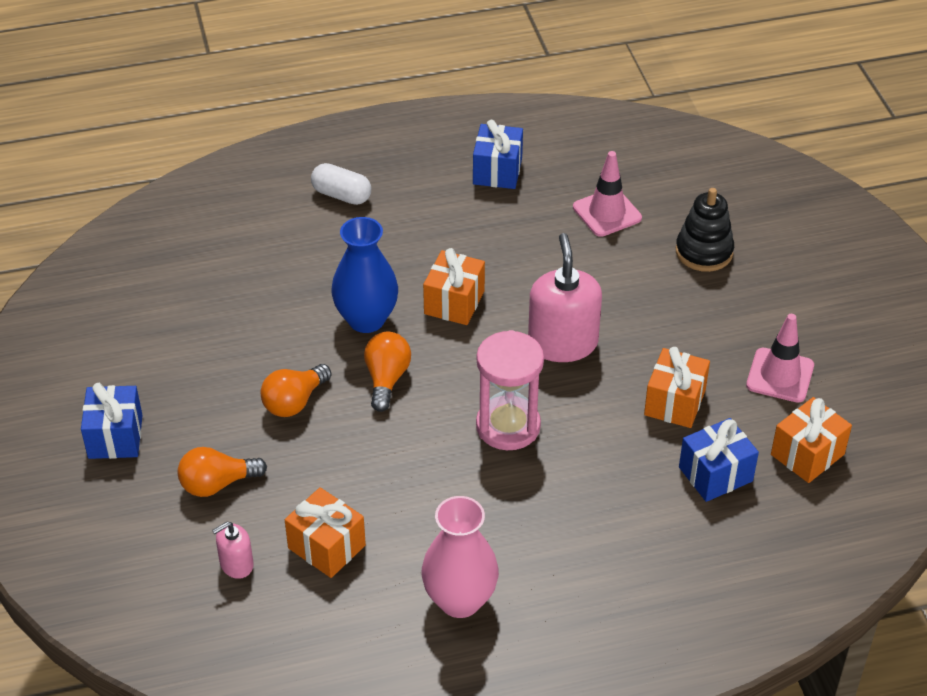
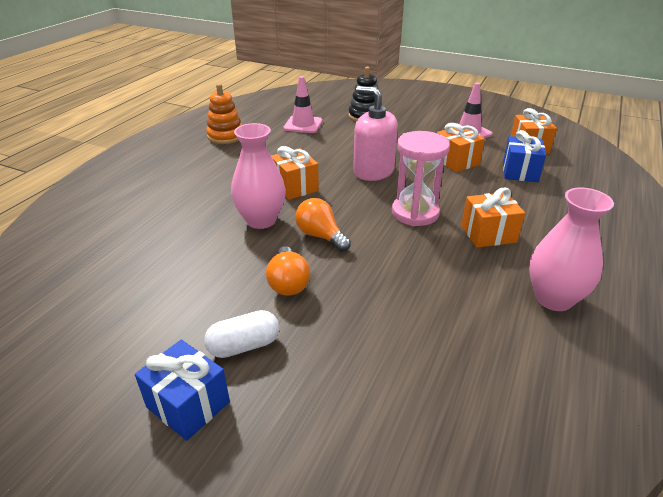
camera: 50 degrees left, 10 degrees down
(217, 484) = (318, 366): orange light bulb -> none
(236, 564) = (419, 401): pink soap dispenser -> none
(326, 547) = (447, 337): orange gift -> orange gift (488, 234)
(341, 195) = (152, 183): white capsule -> white capsule (244, 346)
(366, 319) = (261, 220): blue vase -> pink vase
(497, 171) = (225, 136): blue gift -> orange stacking toy

